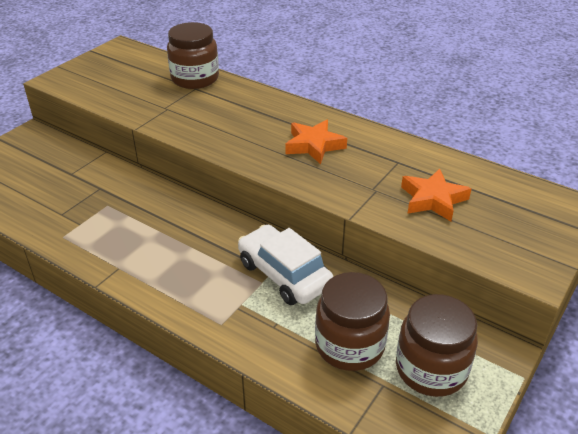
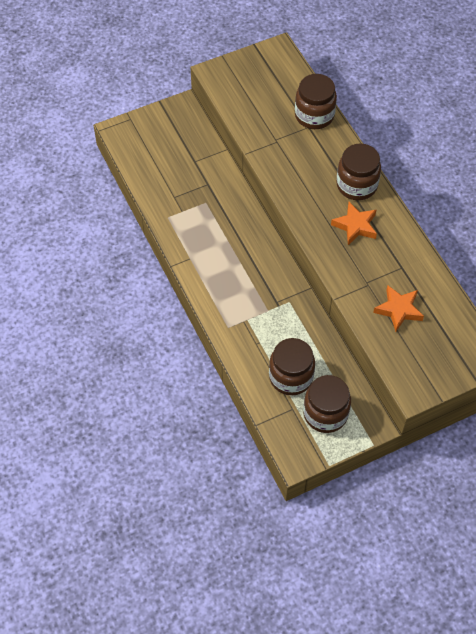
camera: 30 degrees right, 20 degrees up
(284, 274) = (284, 311): white car -> none
(286, 114) = (356, 185): none -> brown jar

